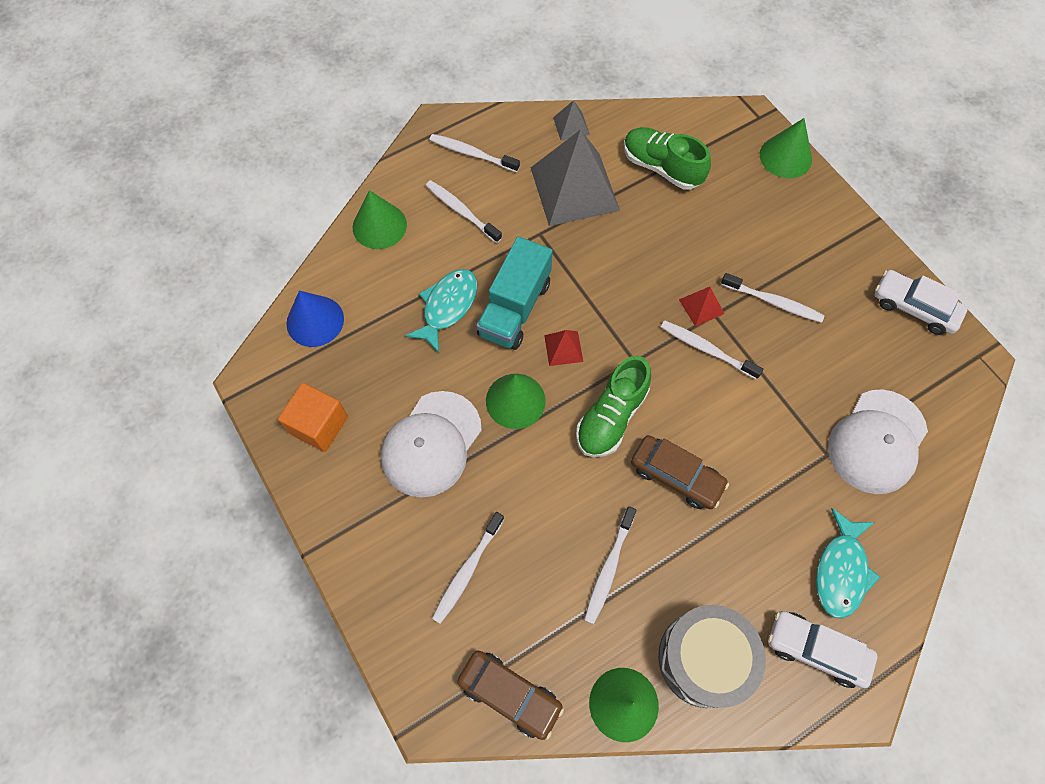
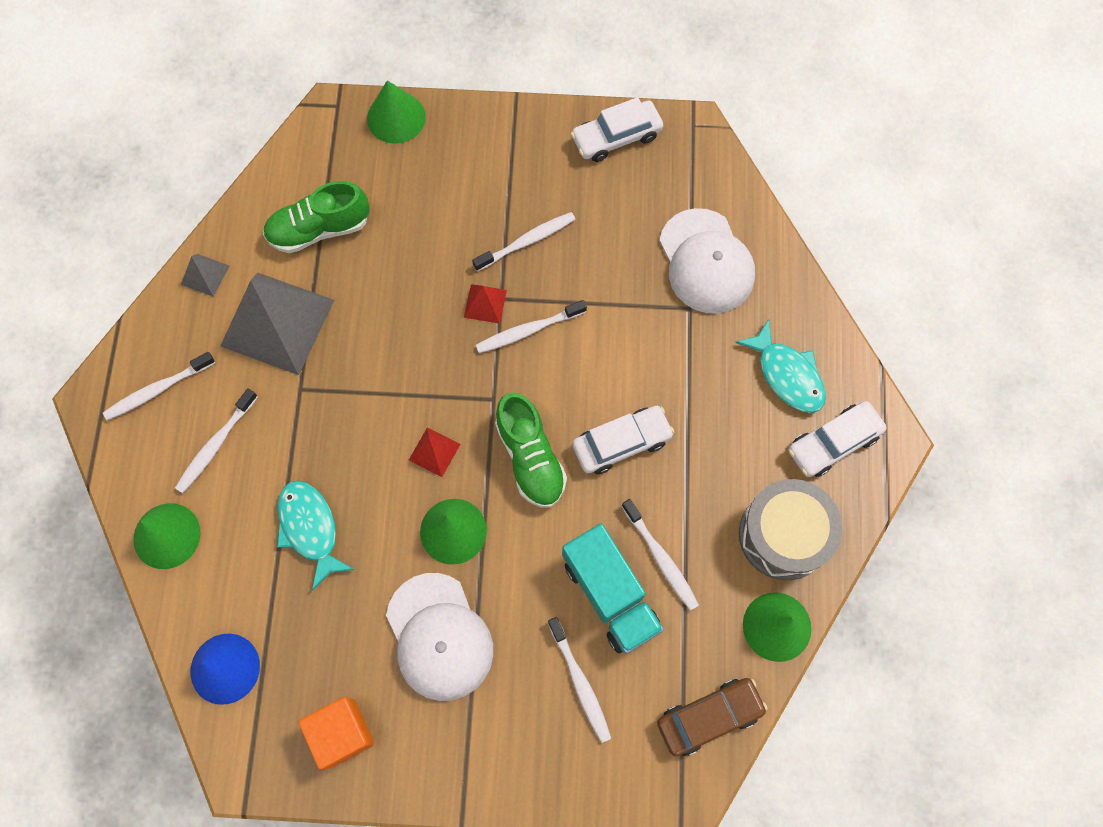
camera: 55 degrees left, 5 degrees up
(461, 211) = (216, 445): white toothbrush -> white toothbrush turned 45 degrees counterclockwise
(515, 308) = (360, 467): turquoise truck -> turquoise truck (610, 595)
(676, 476) = (621, 443): brown car -> white car

